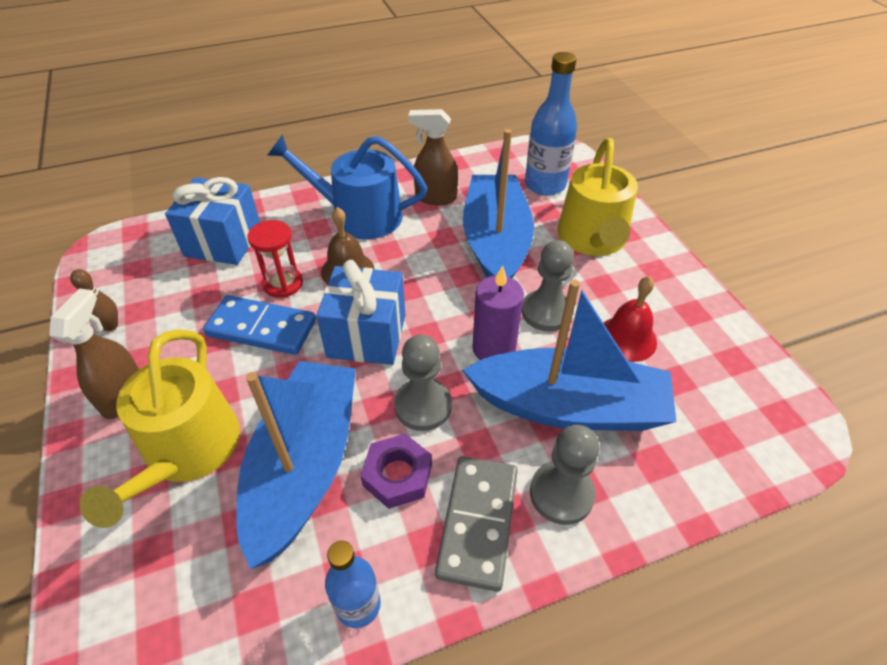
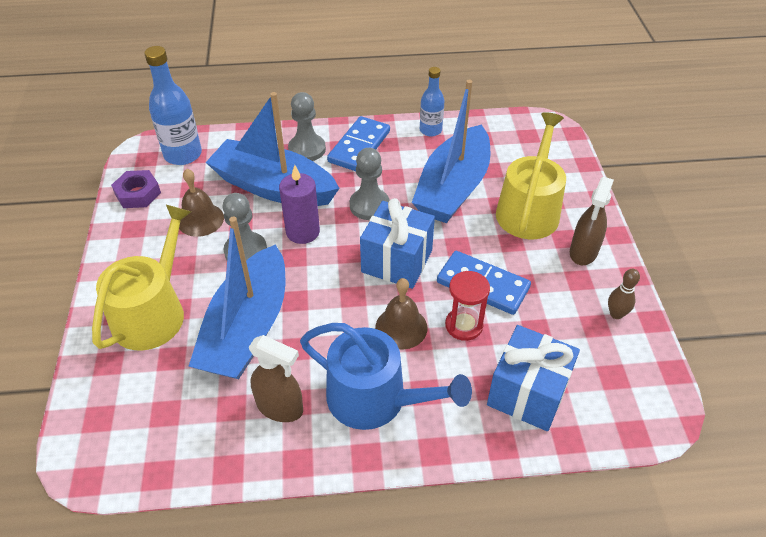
camera: 165 degrees left, 0 degrees up
(397, 475) = (397, 174): purple nut -> purple nut (138, 193)
(478, 523) = (359, 146): grey domino -> blue domino
(545, 185) = (145, 398): blue bottle -> blue bottle (183, 154)
(626, 338) = (200, 219): red bell -> brown bell

